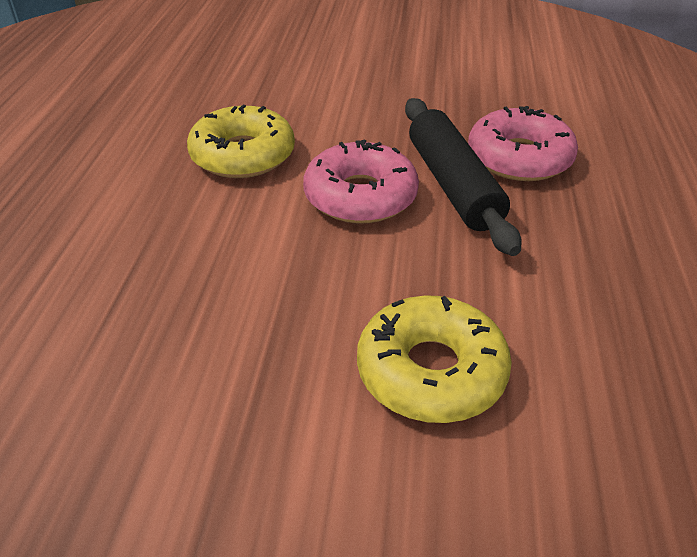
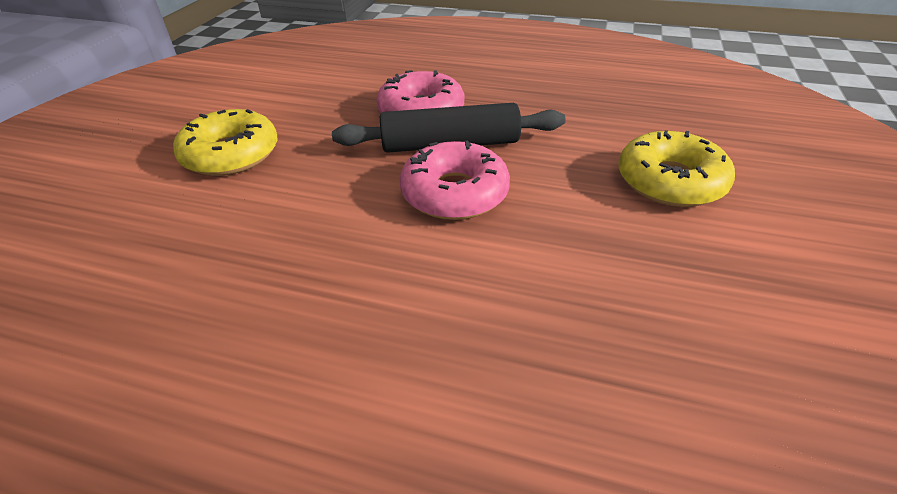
camera: 80 degrees left, 0 degrees up
(243, 155) = (350, 271): yellow donut -> yellow donut (231, 154)

